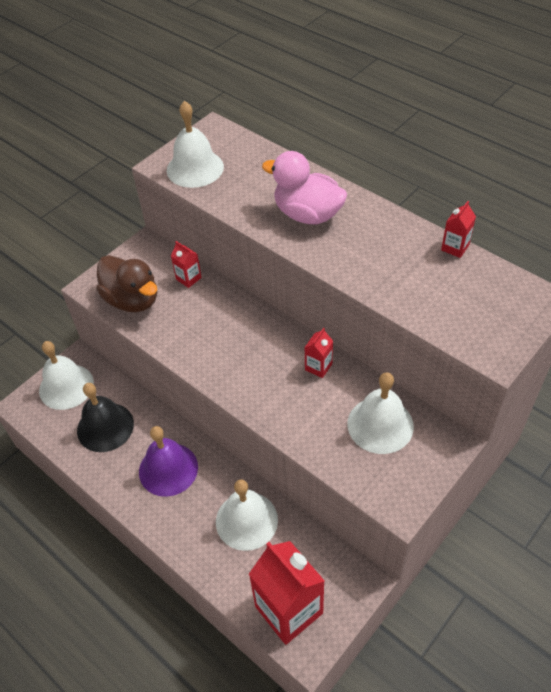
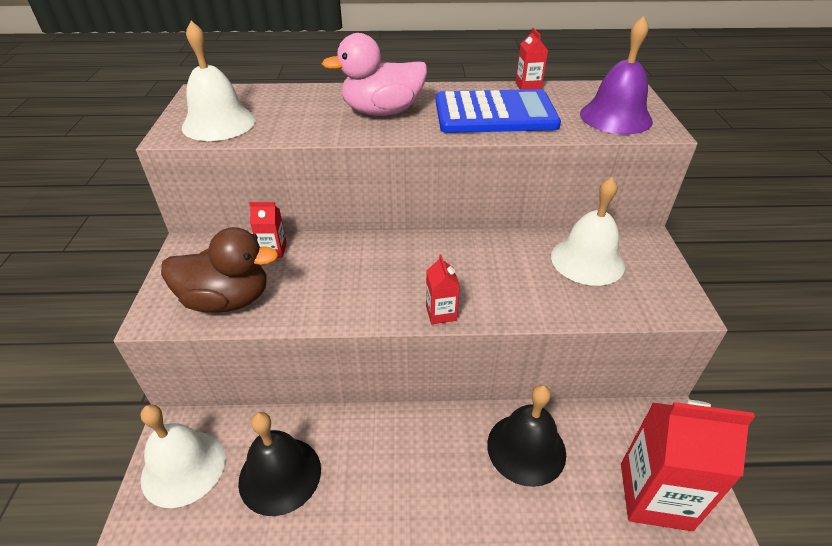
camera: 45 degrees left, 10 degrees down
(168, 469) = (398, 462): purple bell -> purple bell (615, 117)
(246, 520) = (526, 448): white bell -> black bell
(318, 367) = (484, 250): red carton -> red carton (441, 313)
(385, 263) = (495, 114): none -> blue calculator

